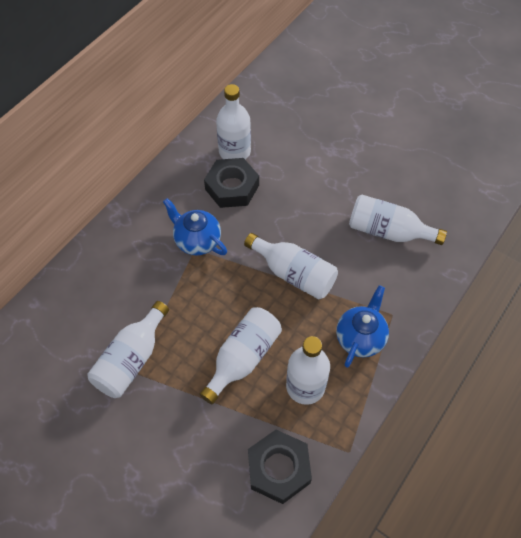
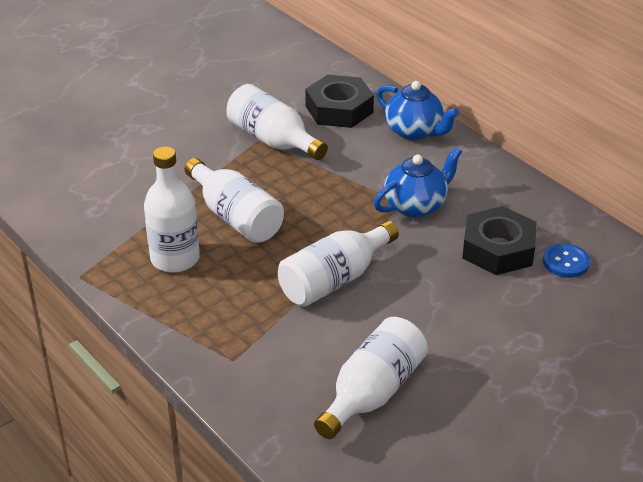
camera: 105 degrees right, 20 degrees down
(234, 151) = (566, 262): white bottle -> blue button
(278, 469) = (94, 221): black nut -> black nut (339, 109)
(360, 337) = (214, 320): blue teapot -> blue teapot (415, 132)

